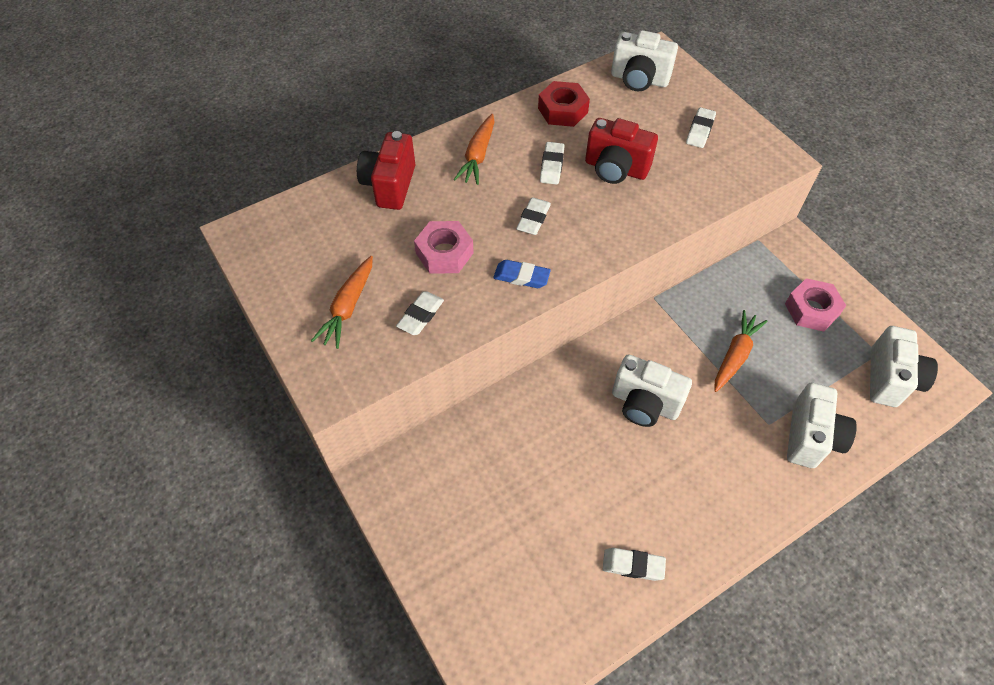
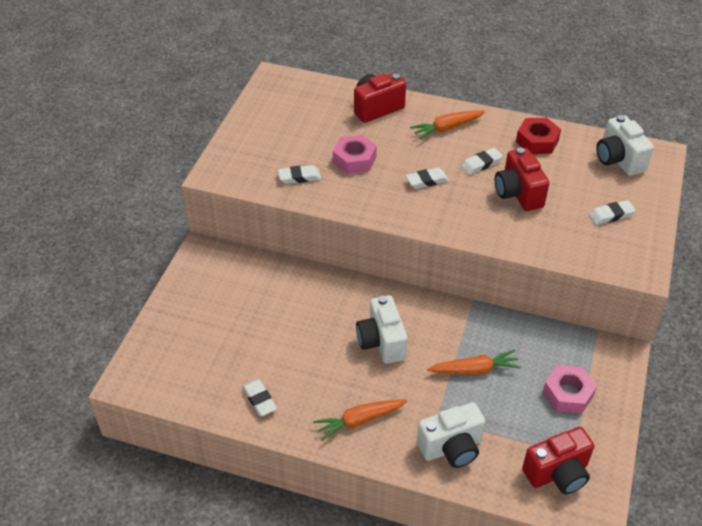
camera: 50 degrees right, 10 degrees down
(348, 307) = (273, 146): orange carrot -> orange carrot (359, 420)
(521, 277) = (376, 201): blue eraser -> none
(890, 379) = (557, 473): white camera -> red camera

